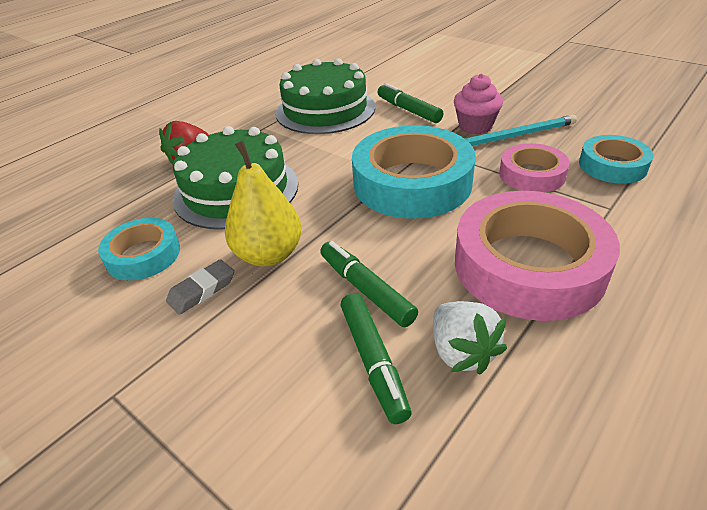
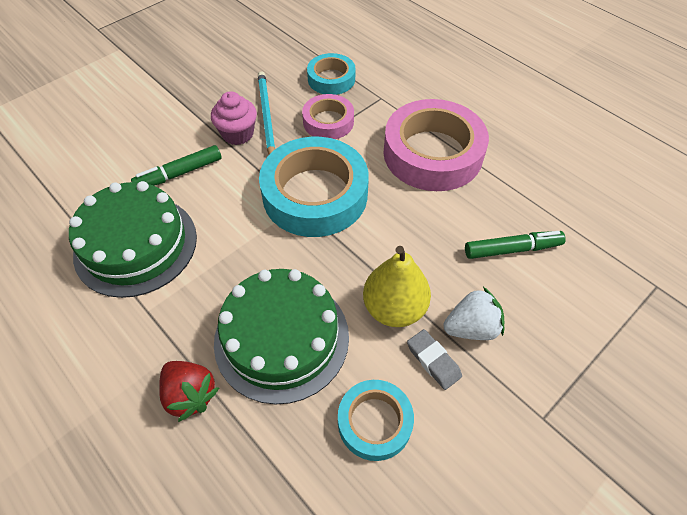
camera: 85 degrees left, 15 degrees up
(366, 289) = (445, 245): green marker -> none
(462, 352) = (506, 204): white strawberry -> white strawberry (471, 327)

